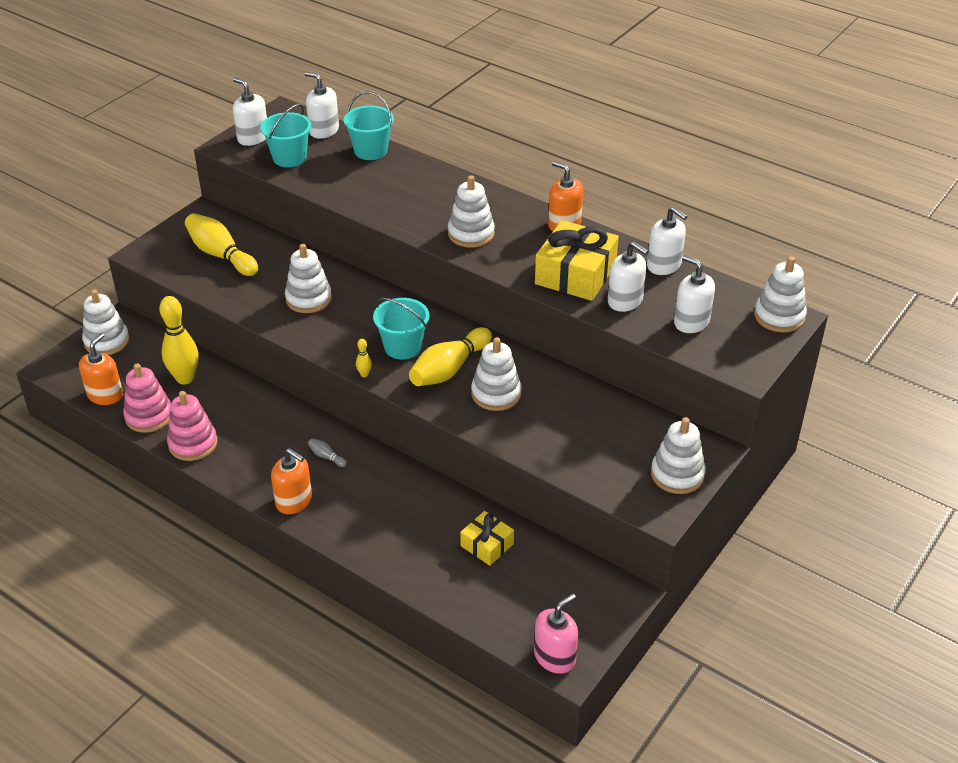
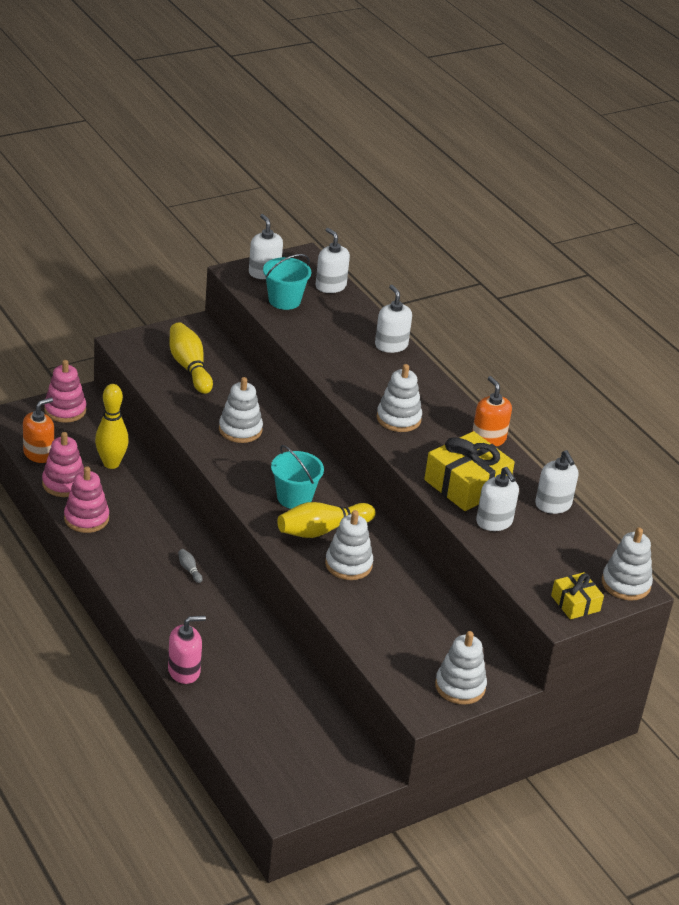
camera: 20 degrees right, 5 degrees down
(107, 341) = (65, 410): white stacking toy -> pink stacking toy
(294, 501) = (141, 594): orange soap dispenser -> none
(364, 374) = (247, 508): yellow bowling pin -> none
(370, 151) = (360, 317): turquoise bucket -> none
(487, 545) = (278, 689): yellow gift -> yellow gift (575, 603)
(555, 657) = (276, 795): pink soap dispenser -> pink soap dispenser (184, 671)
(691, 322) = (540, 560): white soap dispenser -> white soap dispenser (391, 345)

